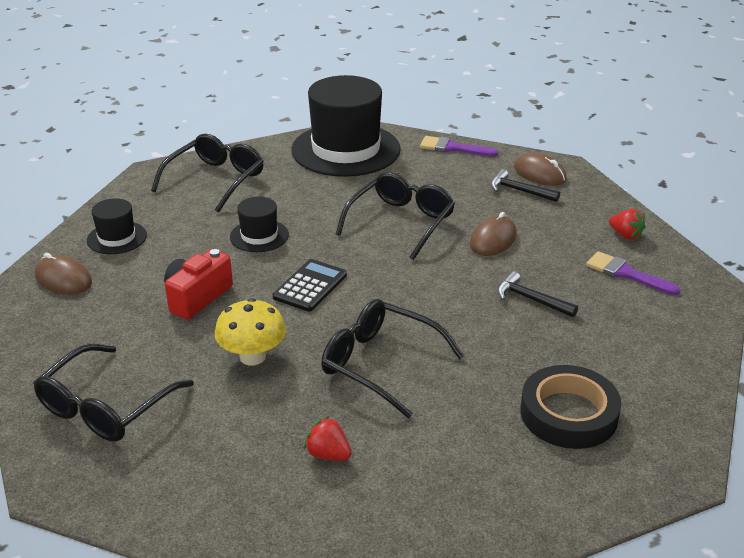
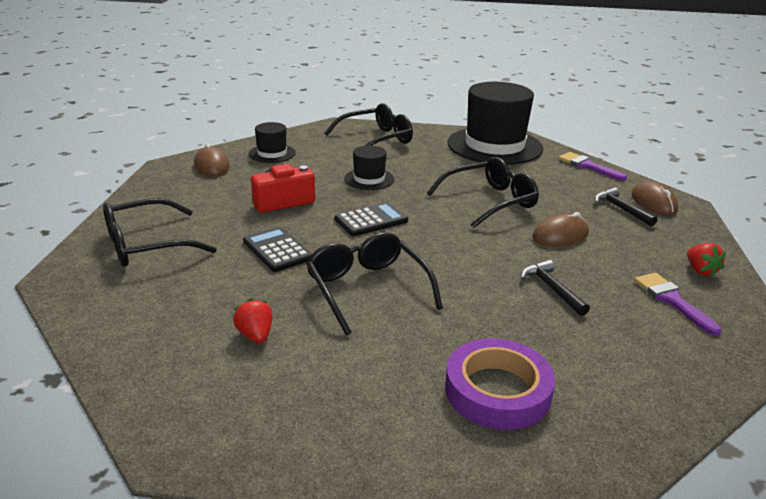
camera: 30 degrees right, 5 degrees down
(252, 357) = (277, 250): yellow mushroom -> black calculator
(568, 413) = (497, 391): black tape -> purple tape

